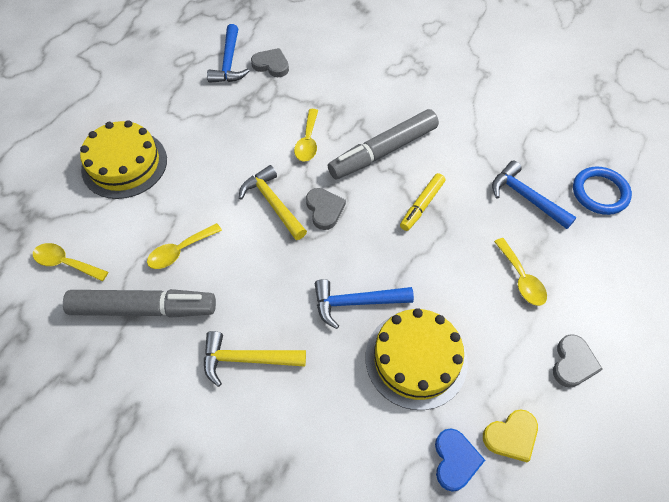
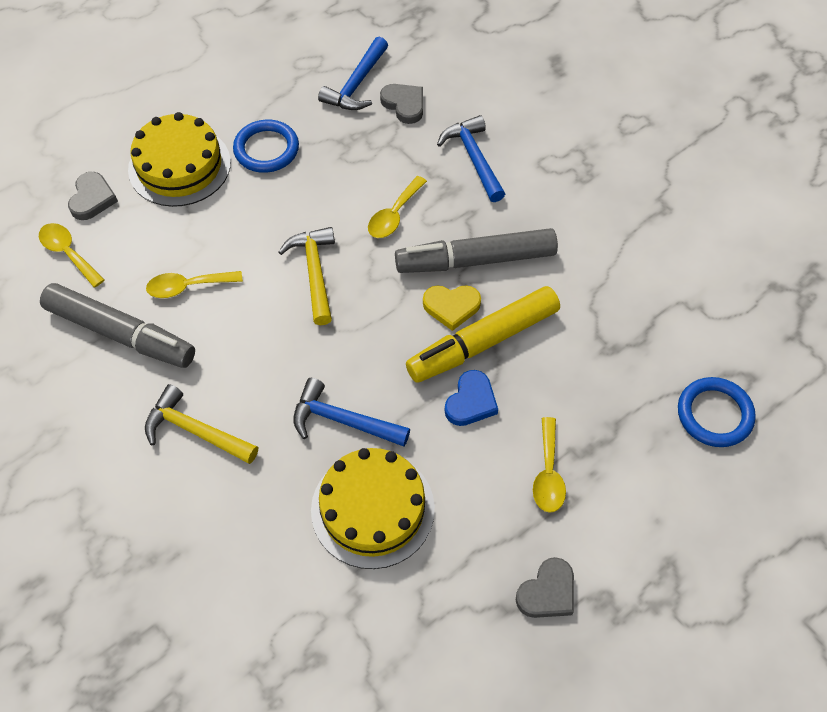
camera: 25 degrees right, 0 degrees up
(186, 129) = (266, 149): none -> blue ring
(324, 210) = (367, 303): grey heart -> grey heart (92, 199)
(421, 205) = (482, 342): yellow marker -> yellow marker, size x1.79
(455, 460) = (351, 630): blue heart -> blue heart (471, 401)
(511, 436) = (427, 635): yellow heart -> yellow heart (451, 307)
(526, 197) = (616, 383): blue hammer -> blue hammer (474, 158)

